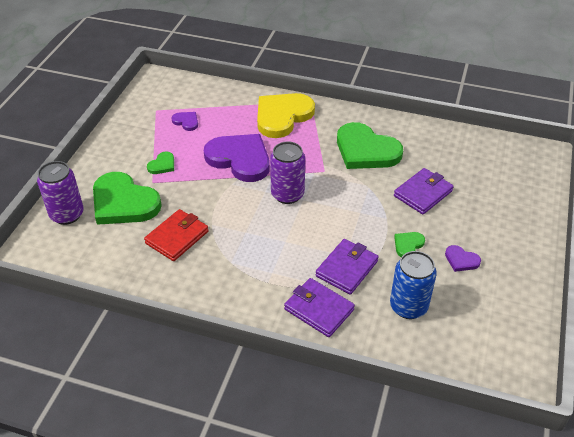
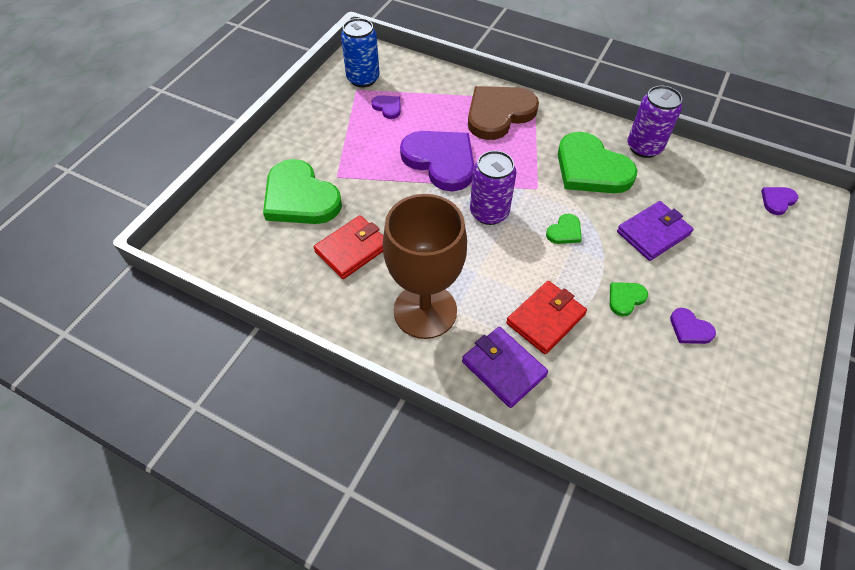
camera: 10 degrees right, 10 degrees up
(67, 214) = (235, 204): purple can -> purple can (644, 147)
(162, 165) = (351, 157): green heart -> green heart (564, 231)
(247, 276) = (425, 311): none -> brown goblet
(282, 116) = (498, 114): yellow heart -> brown heart
(347, 268) = (545, 319): purple wallet -> red wallet
(408, 306) = (615, 382): blue can -> blue can (363, 79)
(517, 157) = (777, 201): none -> purple heart

